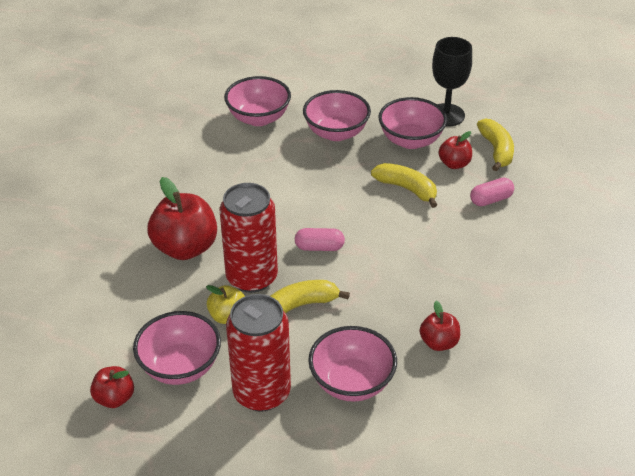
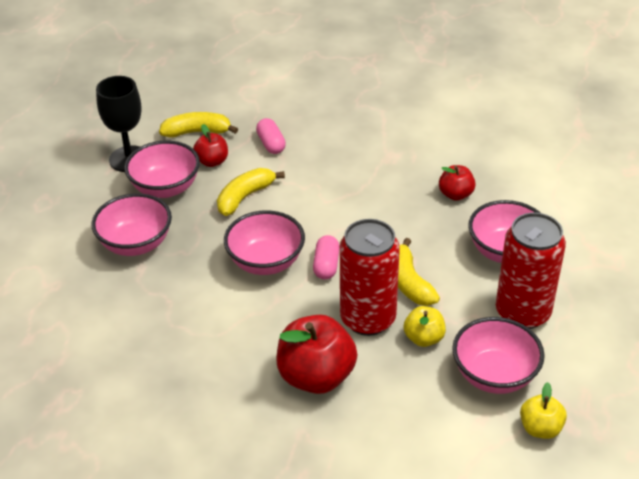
camera: 85 degrees left, 0 degrees up
(114, 398) = (540, 428): red apple -> yellow apple
(258, 118) = (86, 310): pink bowl -> pink bowl (266, 262)

